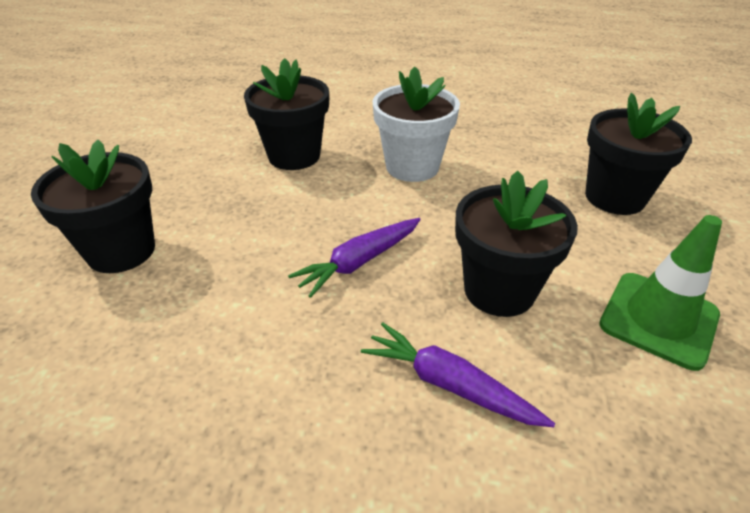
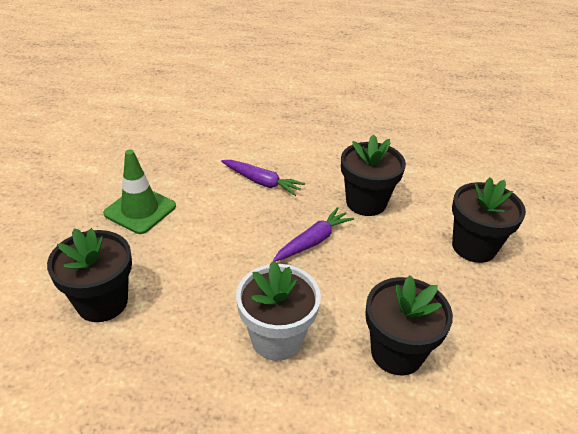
camera: 175 degrees right, 0 degrees up
(499, 290) = (226, 224): black flower pot -> black flower pot (366, 202)

